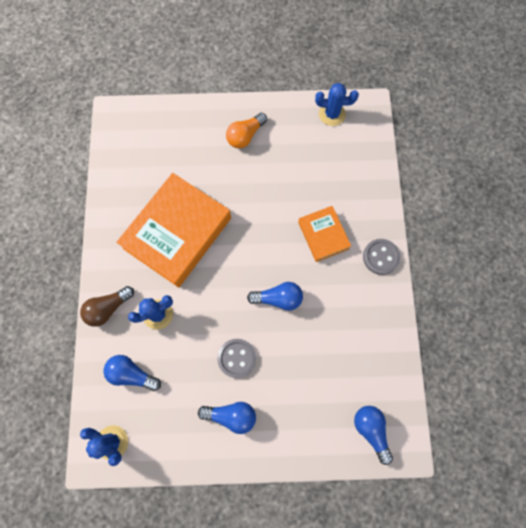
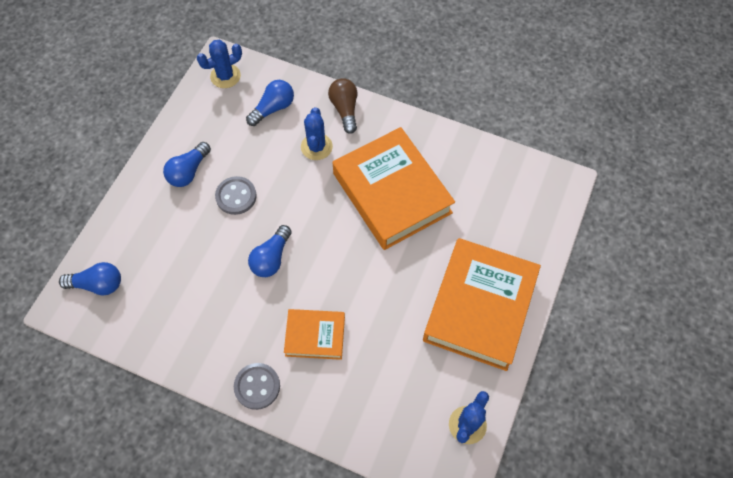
camera: 115 degrees right, 10 degrees down
(245, 136) = (479, 307): orange light bulb -> orange book

